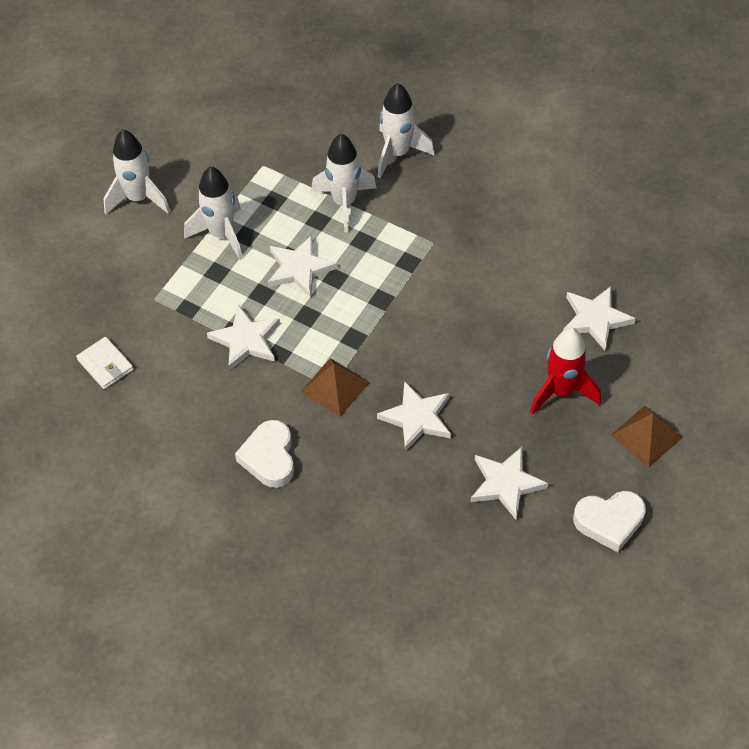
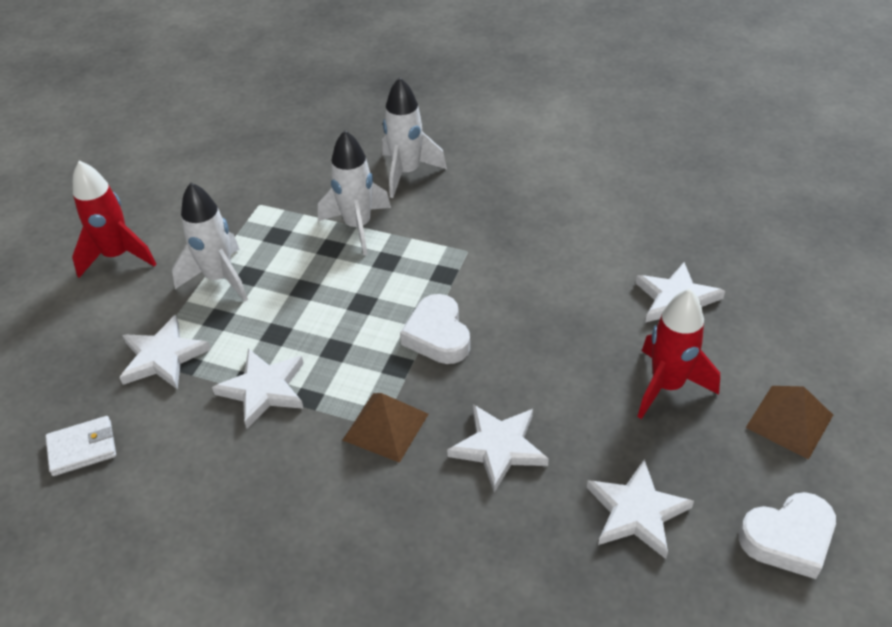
camera: 10 degrees left, 10 degrees down
(105, 365) = (82, 448): white wallet -> white wallet turned 60 degrees counterclockwise
(138, 198) = (117, 256): white rocket -> red rocket
(269, 457) = (314, 532): white heart -> white heart (437, 335)
(300, 268) = (318, 300): white star -> white star (163, 357)

